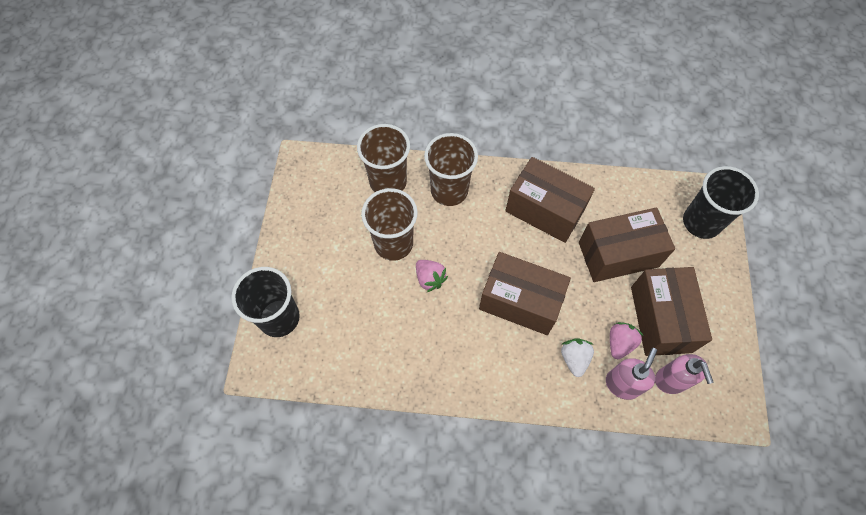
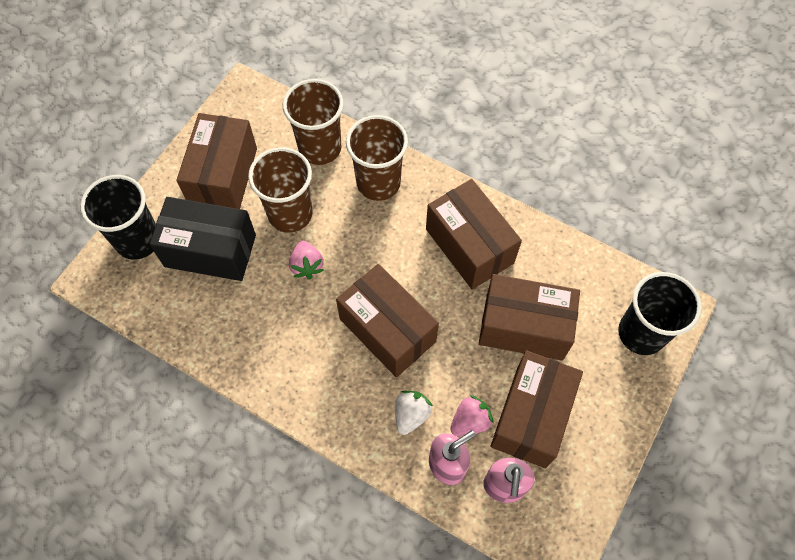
camera: 25 degrees right, 0 degrees up
(322, 236) = (223, 177): none -> brown box
(345, 300) = (210, 251): none -> black box

